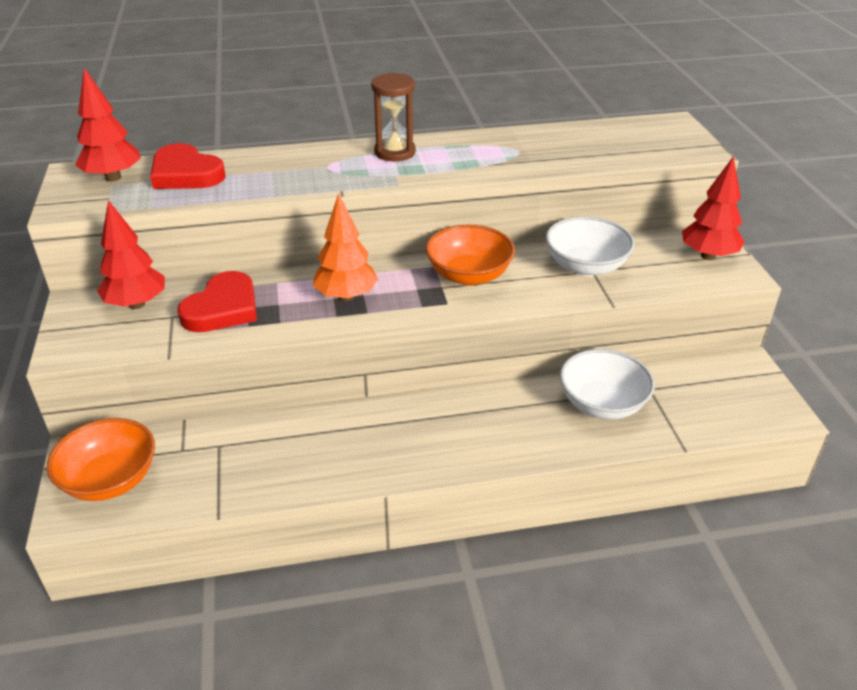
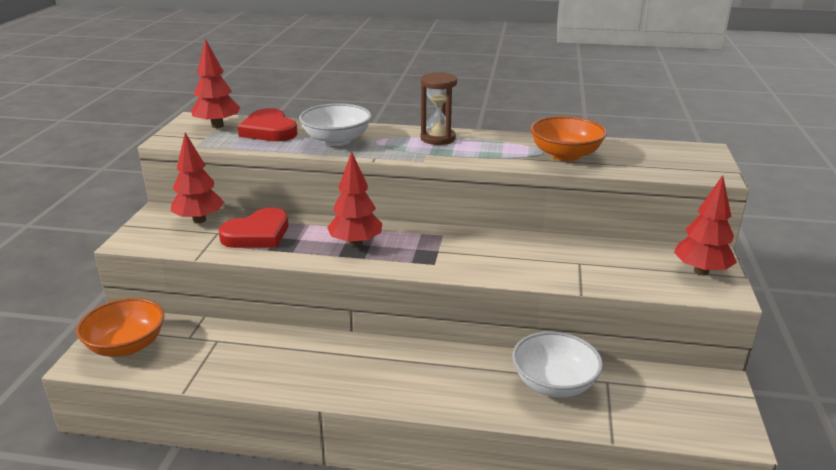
camera: 20 degrees right, 10 degrees down
(346, 296) = (356, 243): orange tree -> red tree
(469, 275) = (467, 246): orange bowl -> orange bowl (565, 155)
(586, 266) = (576, 258): white bowl -> white bowl (336, 140)

